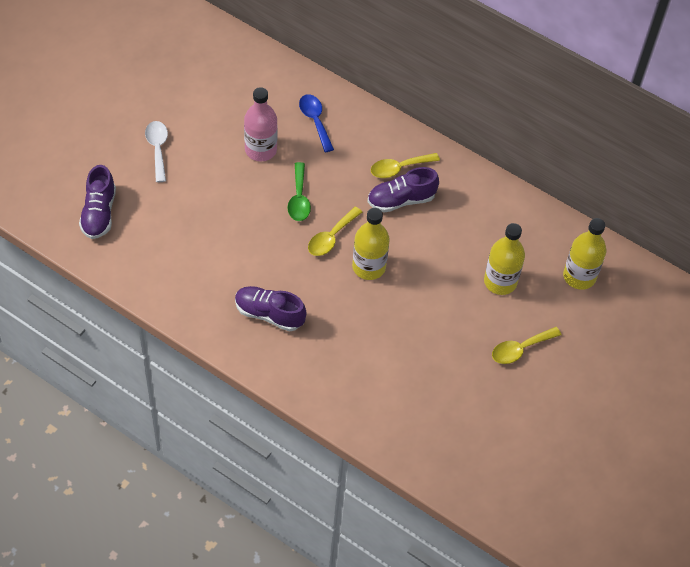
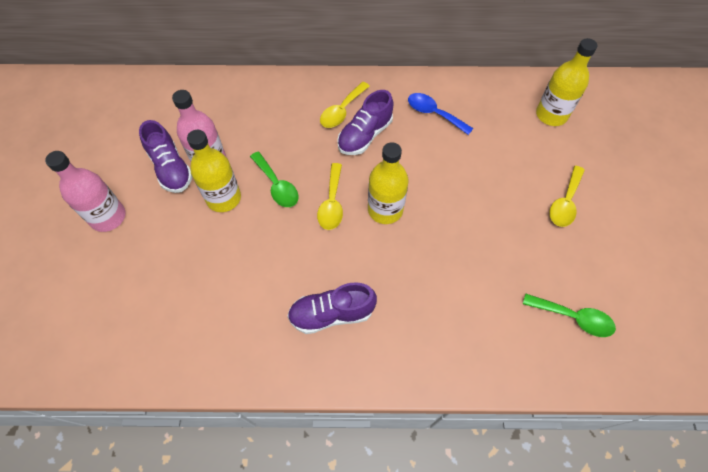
camera: 30 degrees left, 5 degrees up
(99, 213) = (85, 319): purple shoe -> purple shoe (171, 168)
(157, 149) = (108, 217): white spoon -> pink bottle
(315, 121) = (241, 111): blue spoon -> blue spoon (434, 114)
(445, 427) = (573, 317): none -> green spoon
(500, 282) = (499, 155): yellow bottle -> yellow bottle (223, 198)

